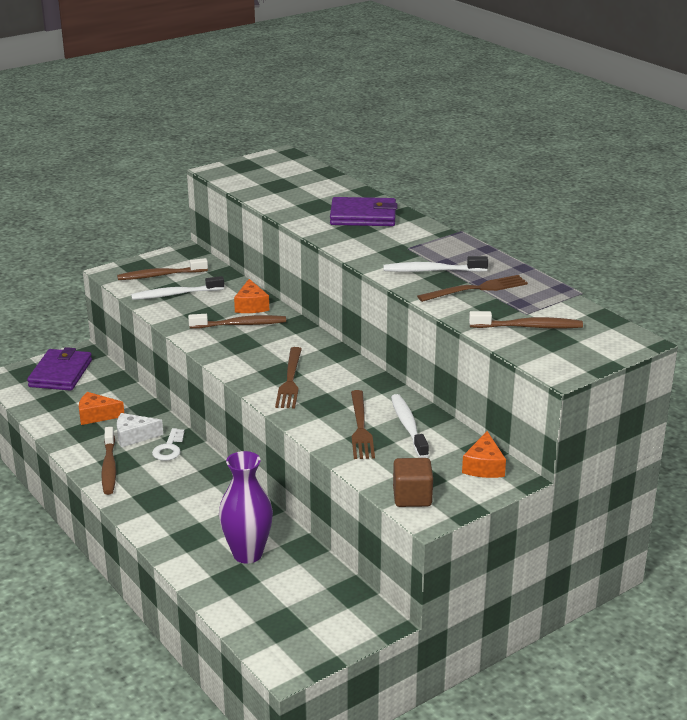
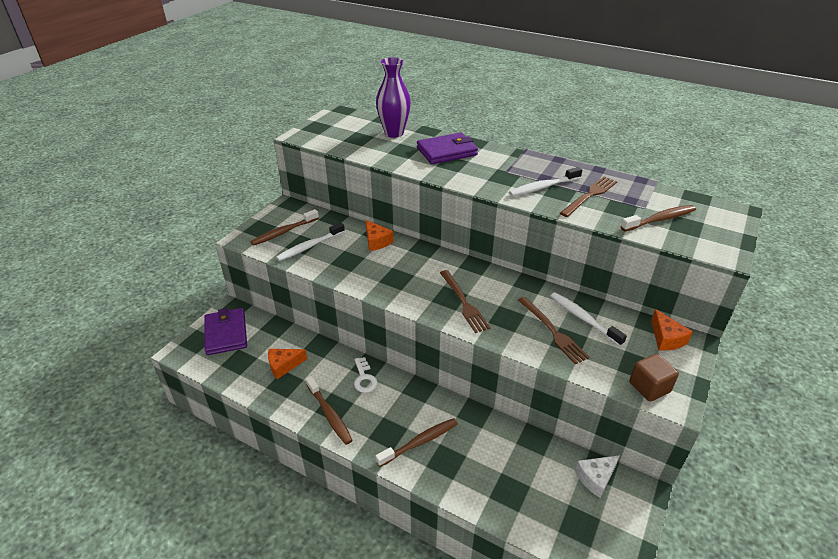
camera: 25 degrees left, 10 degrees up
(134, 436) = (328, 376): white cheese -> white cheese (596, 478)
(240, 324) = (383, 261): brown toothbrush -> brown toothbrush (420, 442)
(247, 554) = (500, 462): purple vase -> purple vase (394, 133)

